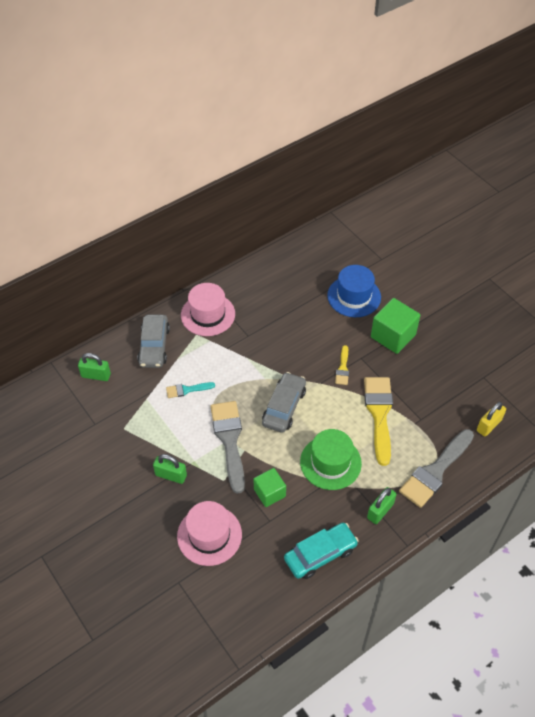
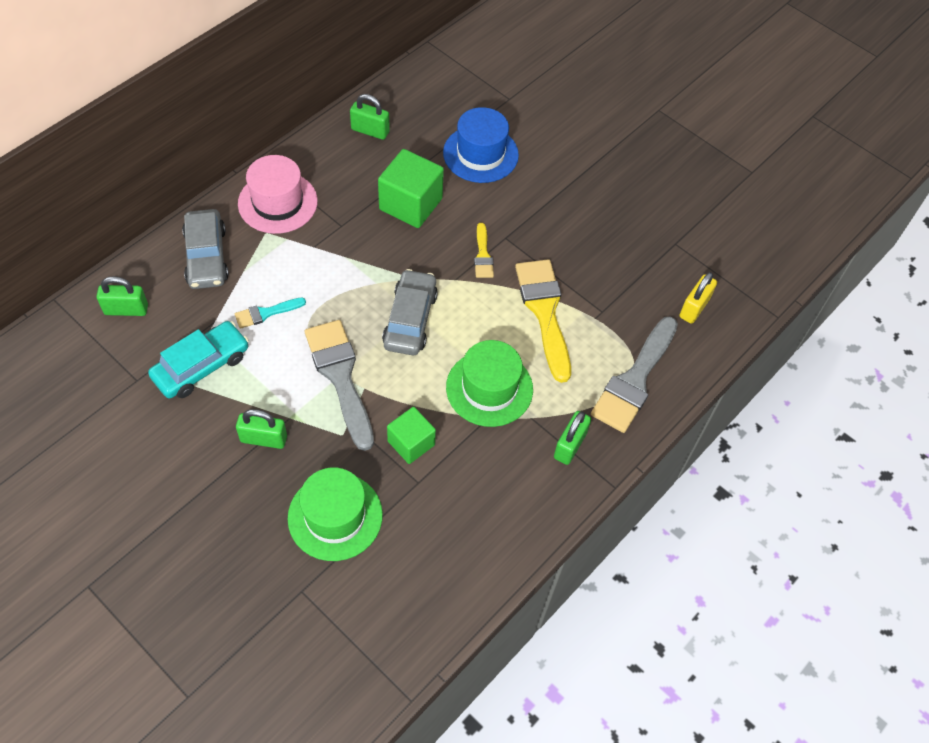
camera: 15 degrees left, 5 degrees up
(209, 535) = (335, 516): pink hat -> green hat
(279, 271) = (370, 131): none -> green padlock
(320, 554) = (498, 518): turquoise car -> turquoise car (201, 366)
(393, 336) = (544, 202): green cube -> green cube (410, 204)

